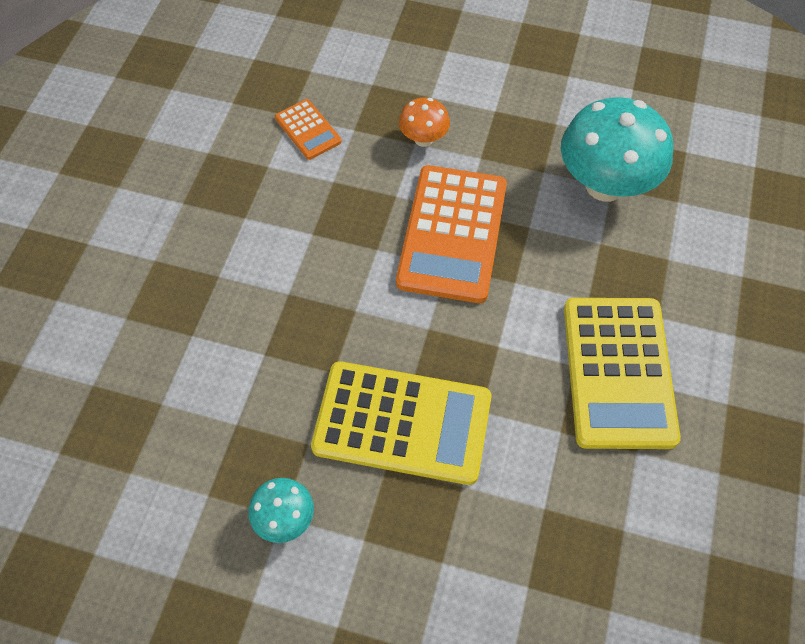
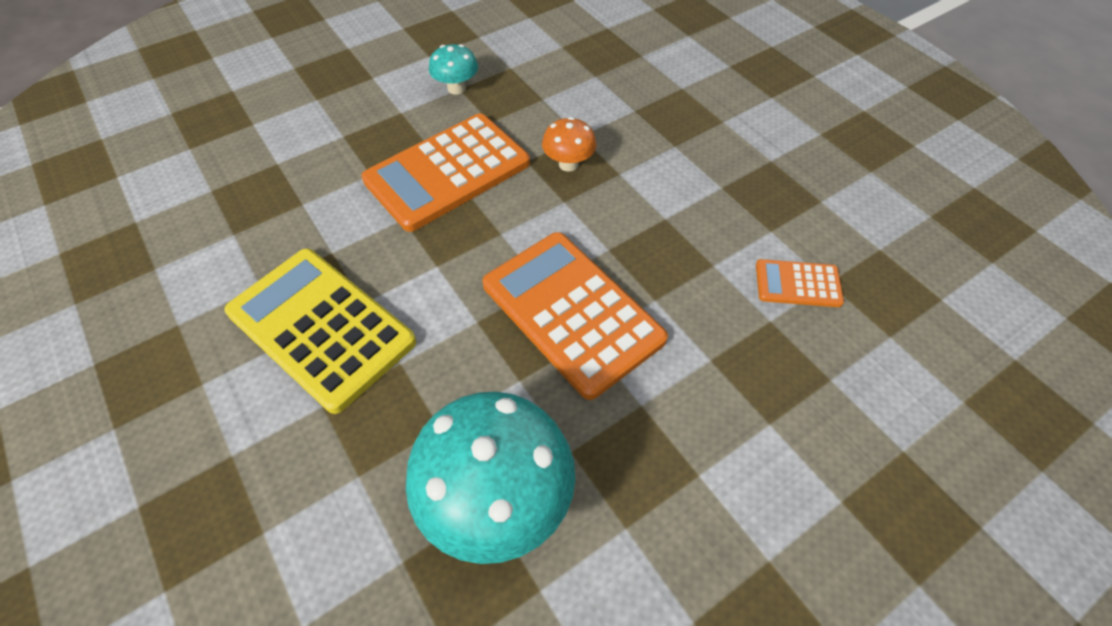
camera: 130 degrees right, 5 degrees down
(402, 423) = (447, 172): yellow calculator -> orange calculator
(423, 139) = (710, 371): orange mushroom -> orange mushroom (568, 164)

